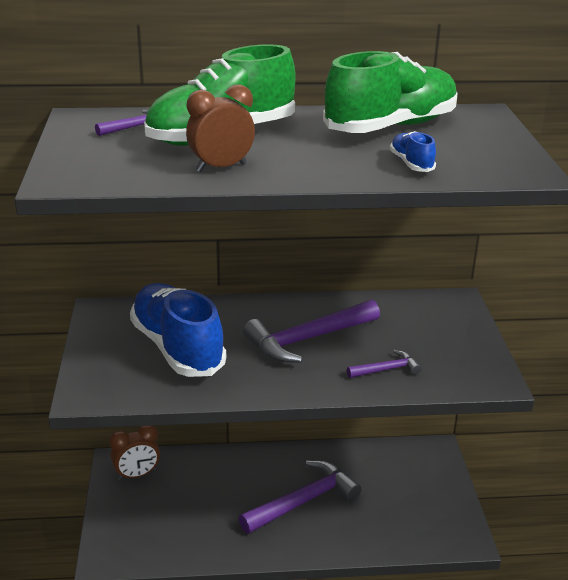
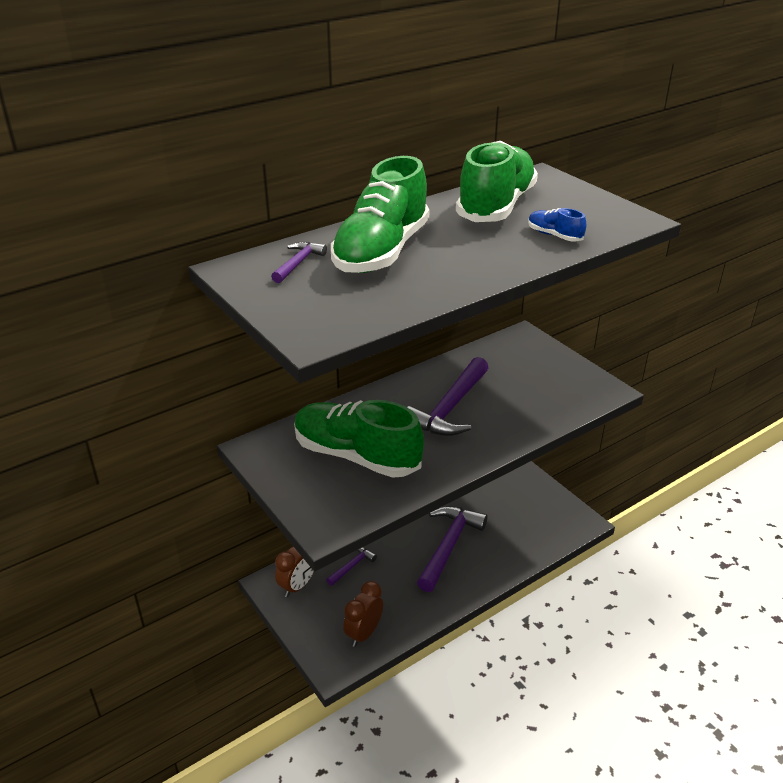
camera: 30 degrees left, 5 degrees up
(177, 348) = (356, 456): blue shoe -> green shoe
(221, 167) = (425, 282): brown clock -> brown clock (363, 633)
(387, 369) = (530, 410): purple hammer -> purple hammer (352, 566)

